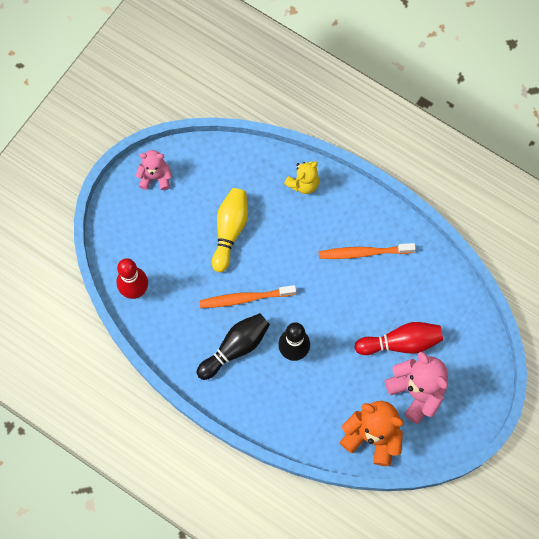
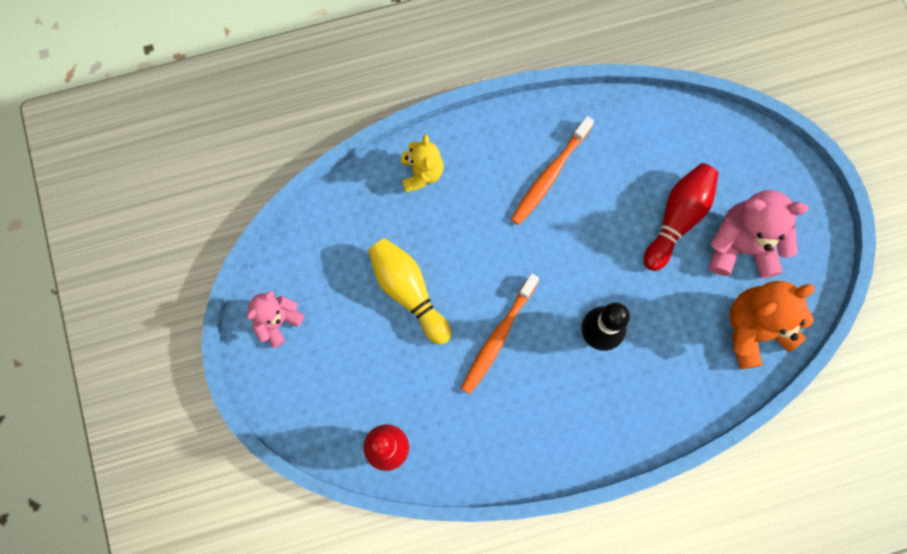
camera: 50 degrees left, 5 degrees up
(235, 348) = (545, 393): black bowling pin -> none

